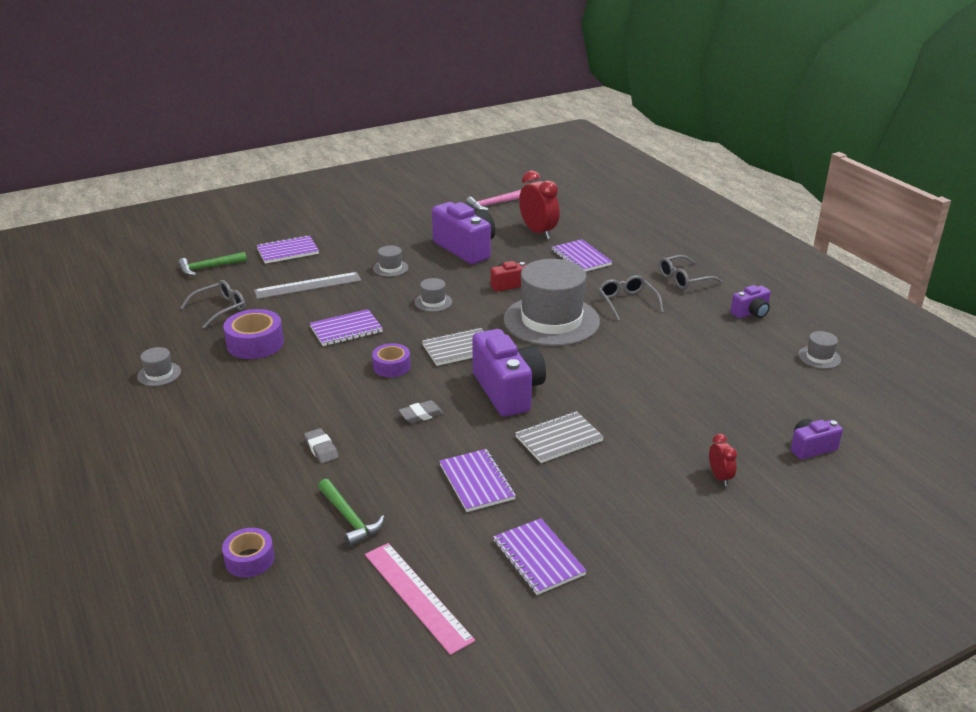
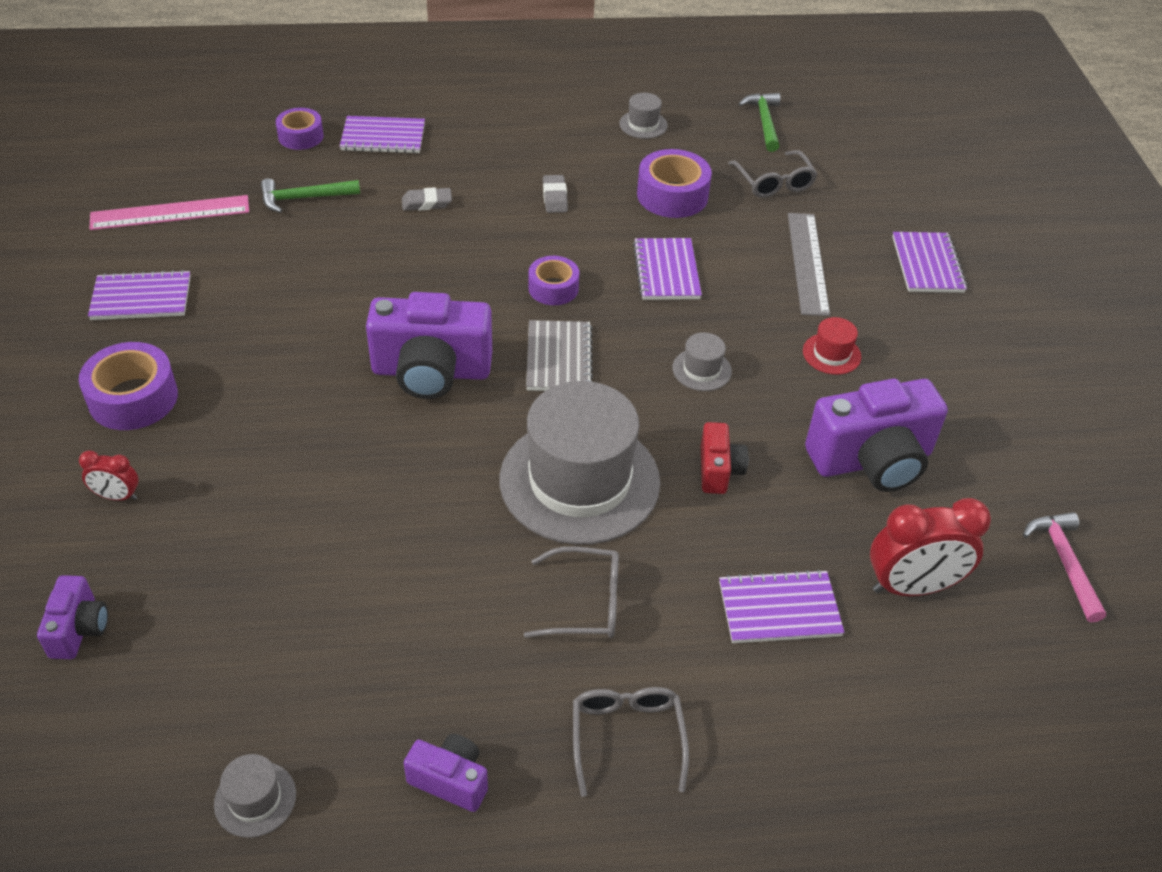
camera: 110 degrees right, 15 degrees up
(209, 267) = (898, 189): green hammer -> green hammer (764, 122)
(390, 268) = (831, 354): grey hat -> red hat
(421, 415) = (434, 285): grey eraser -> grey eraser (555, 197)
(476, 482) = (285, 292): purple notebook -> purple notebook (383, 137)
(559, 439) = (303, 381): grey notebook -> none
(639, 510) = (133, 398): none -> purple tape
(751, 313) = (450, 780): purple camera -> purple camera turned 120 degrees clockwise

